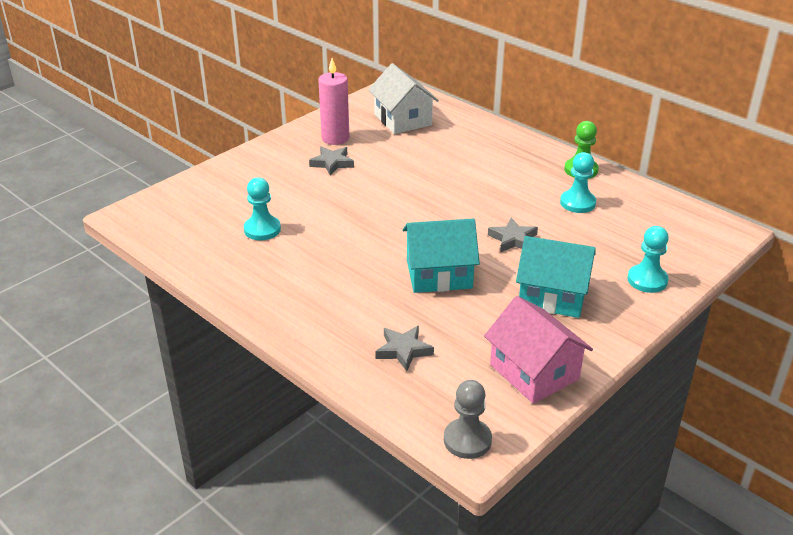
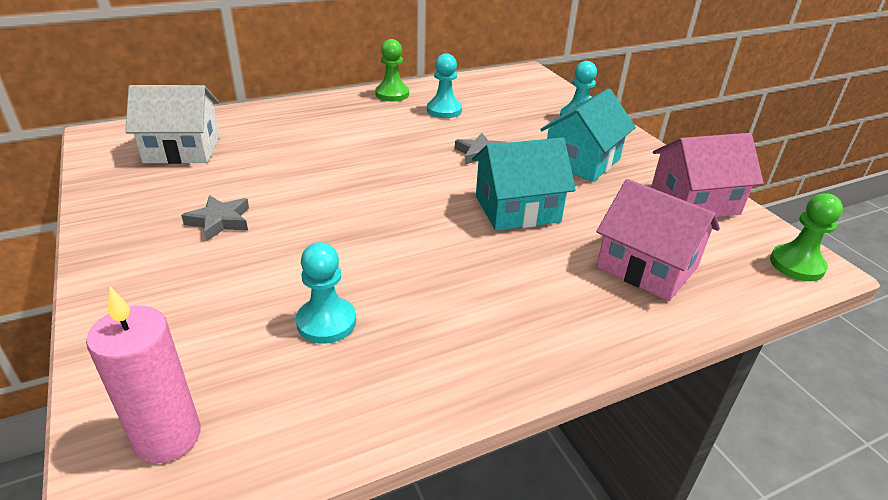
camera: 70 degrees left, 0 degrees up
(335, 138) = (160, 204): pink candle -> pink candle (167, 437)
(403, 350) = (647, 267): grey star -> pink house
(439, 274) = (517, 209): turquoise house -> turquoise house turned 60 degrees clockwise
(467, 440) = (796, 265): grey pawn -> green pawn

